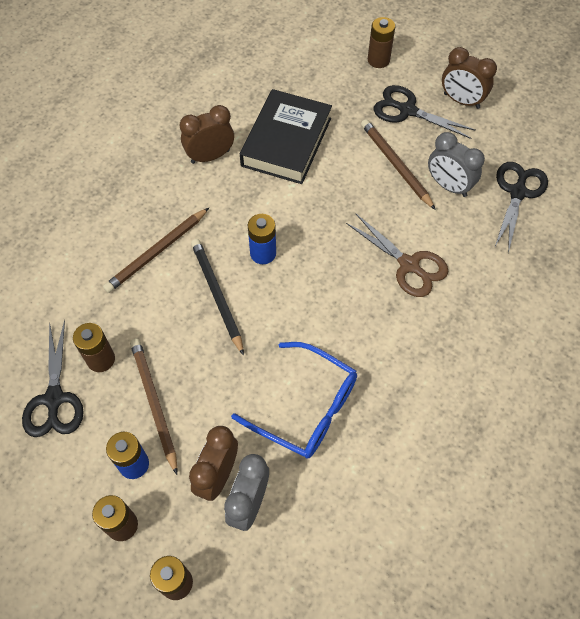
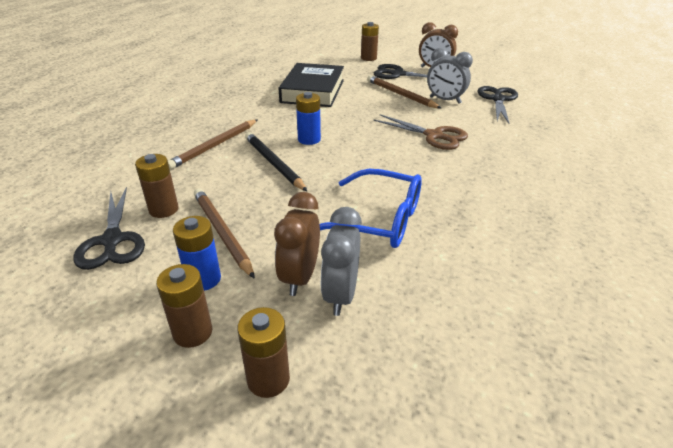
camera: 10 degrees left, 25 degrees down
(210, 156) = (253, 100): brown clock -> none

